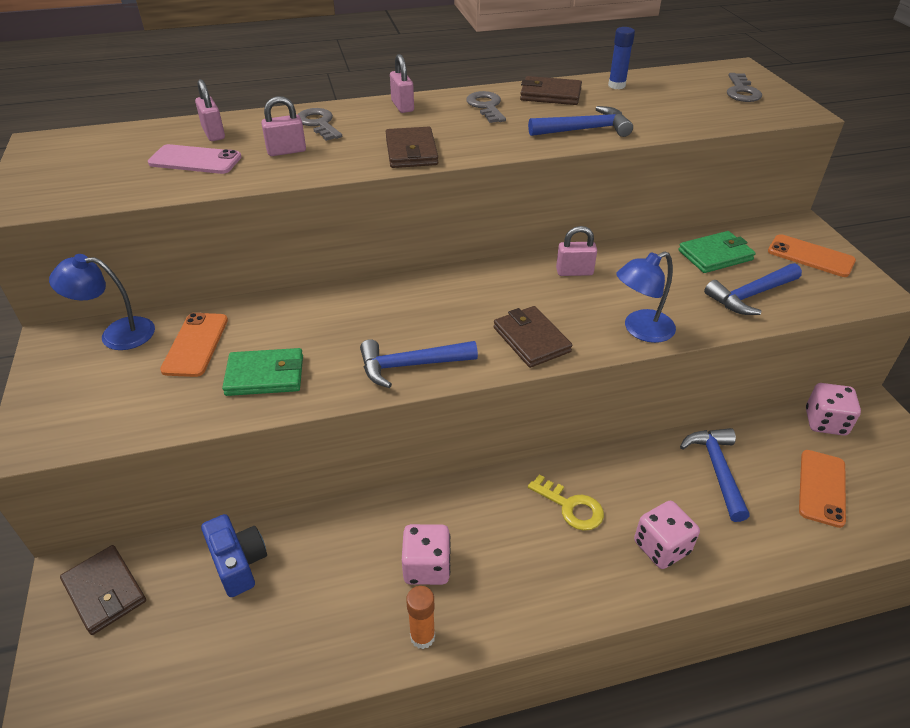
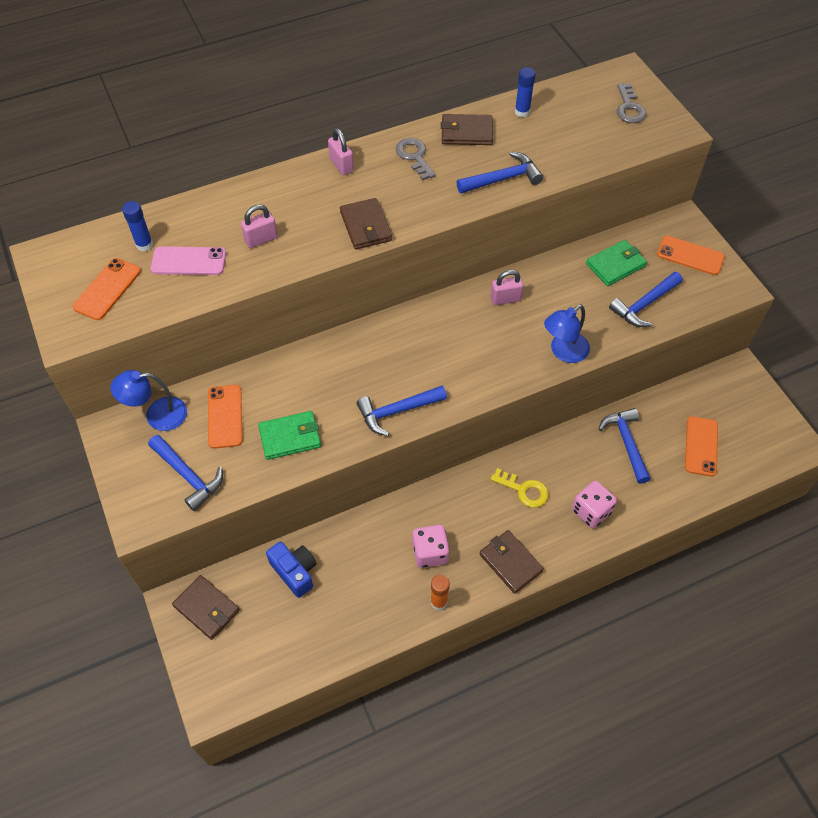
camera: 10 degrees left, 15 degrees up
(90, 173) = (107, 289): none -> orange phone
(119, 400) = (188, 475): none -> blue hammer
(155, 144) = (144, 245): none -> blue glue stick
(213, 133) = (189, 224): pink padlock -> none
(318, 123) = (276, 199): grey key -> none
(531, 339) = (482, 373): brown wallet -> brown wallet (510, 562)
(825, 422) = (704, 389): pink dice -> none

